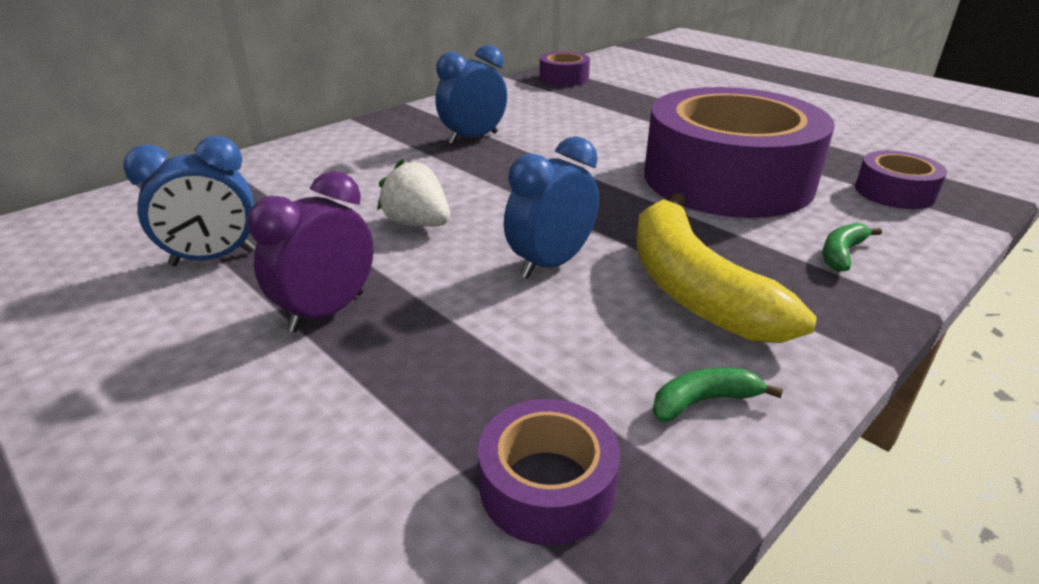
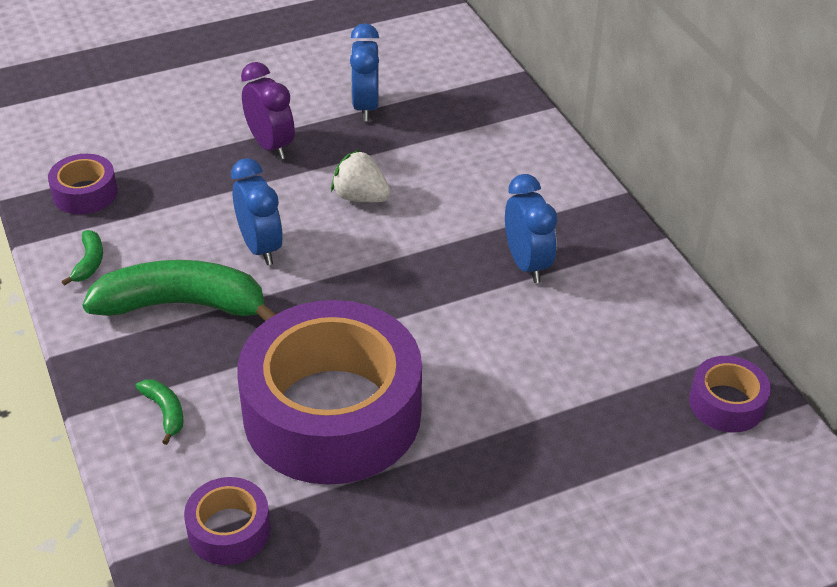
camera: 110 degrees right, 10 degrees up
(417, 224) = (360, 197): white strawberry -> white strawberry turned 120 degrees counterclockwise
(694, 289) = (183, 305): yellow banana -> green banana

